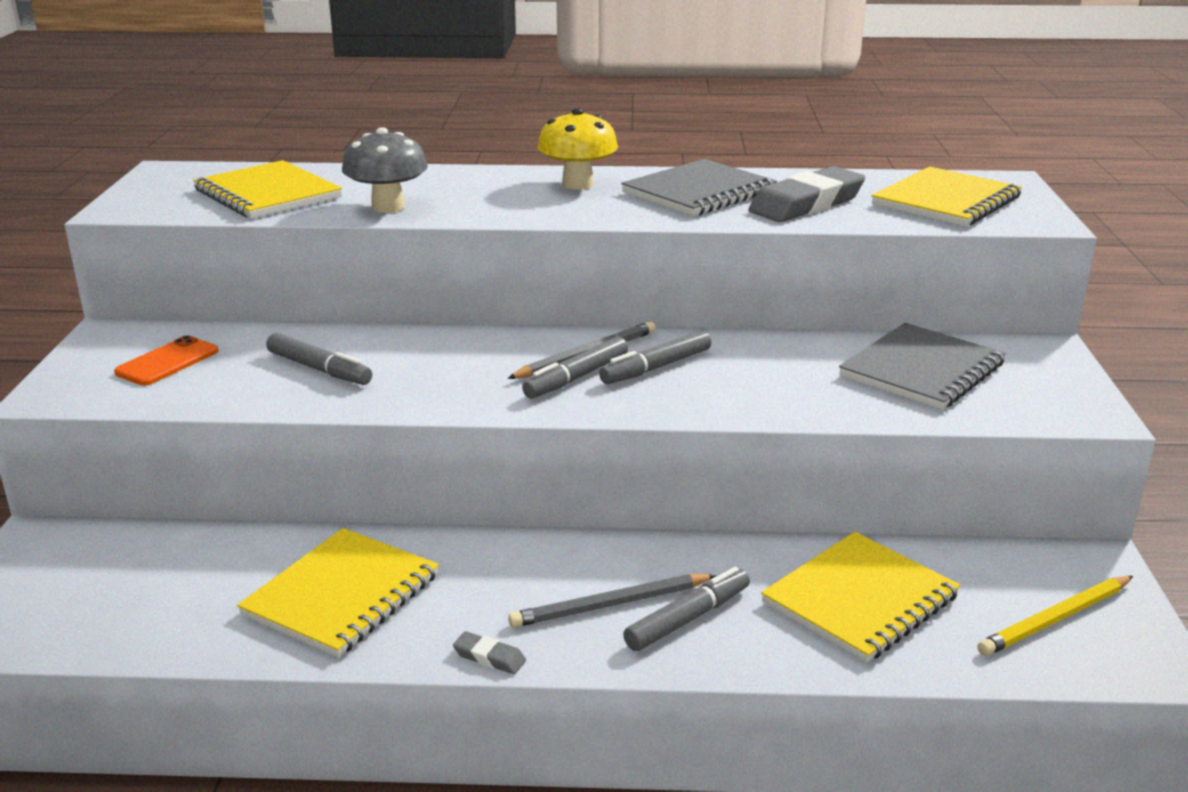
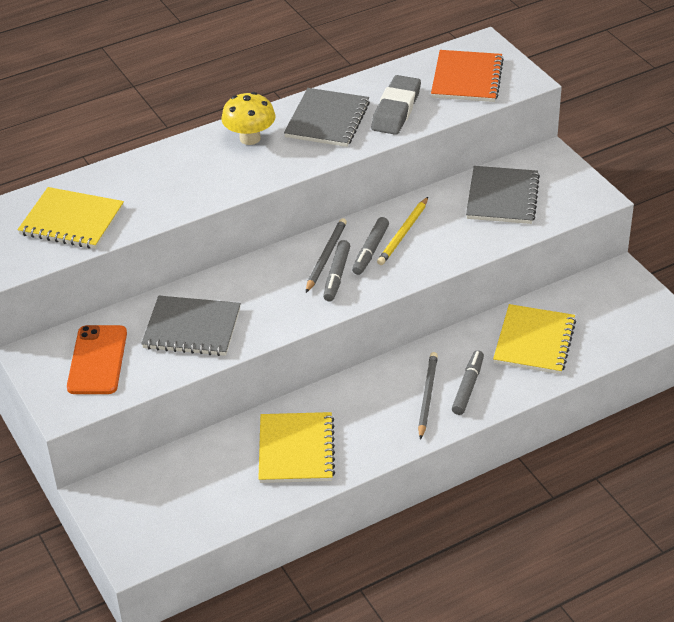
camera: 30 degrees left, 15 degrees up
(167, 362) = (97, 360): orange phone -> orange phone, size x1.51
(319, 369) = (192, 328): grey marker -> grey notebook
(388, 207) = (163, 205): grey mushroom -> none
(489, 657) = (398, 448): grey eraser -> none
(610, 605) = (427, 396): grey pencil -> grey pencil turned 150 degrees clockwise
(946, 201) = (467, 78): yellow notebook -> orange notebook
(1055, 619) = (621, 314): yellow pencil -> yellow pencil (403, 233)

